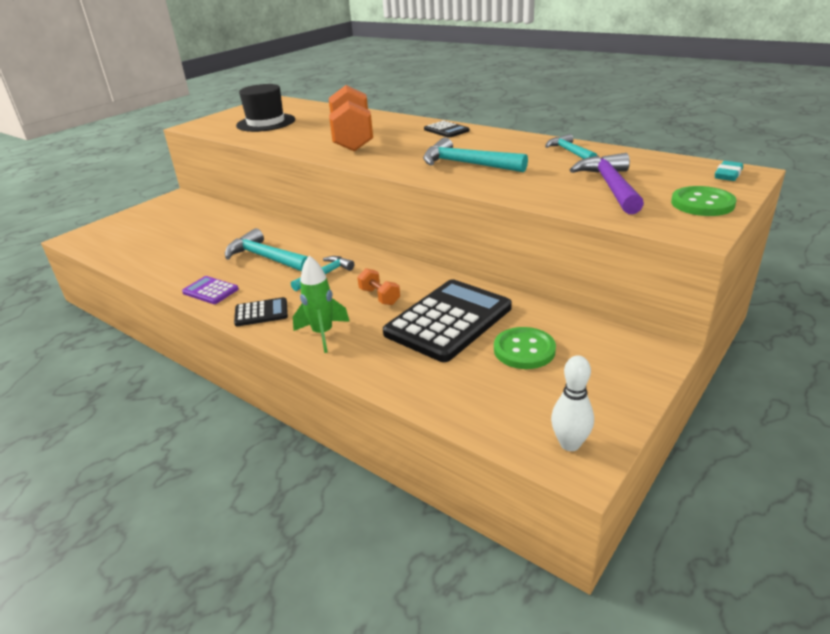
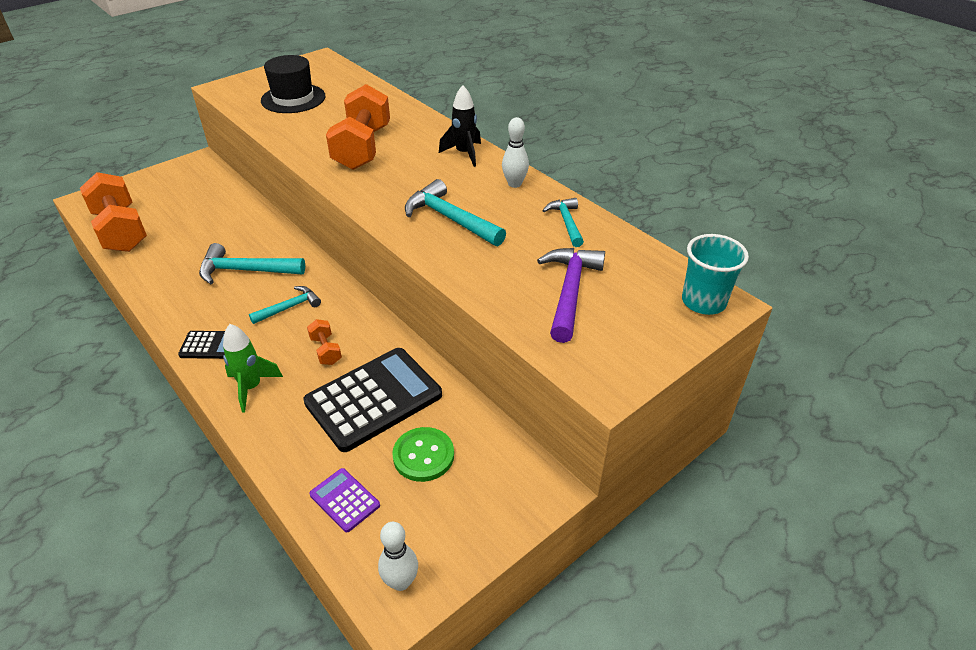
camera: 10 degrees right, 10 degrees up
(124, 251) = (121, 230): none -> orange dumbbell
(210, 291) = (176, 304): purple calculator -> purple calculator (344, 500)
(266, 258) = (246, 270): turquoise hammer -> turquoise hammer turned 45 degrees counterclockwise
(446, 130) = (464, 154): black calculator -> black rocket
(505, 139) = (514, 184): none -> white bowling pin
(702, 203) = (643, 343): green button -> none
(728, 175) = (703, 302): turquoise eraser -> turquoise cup

